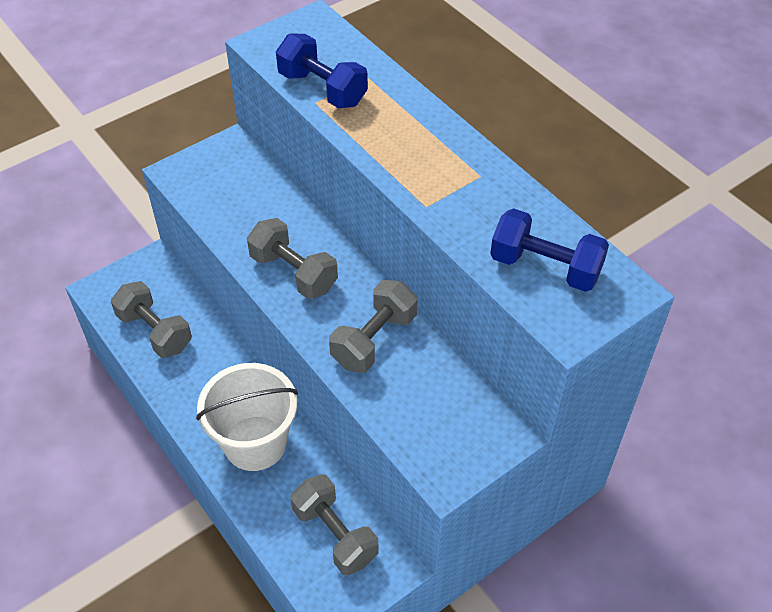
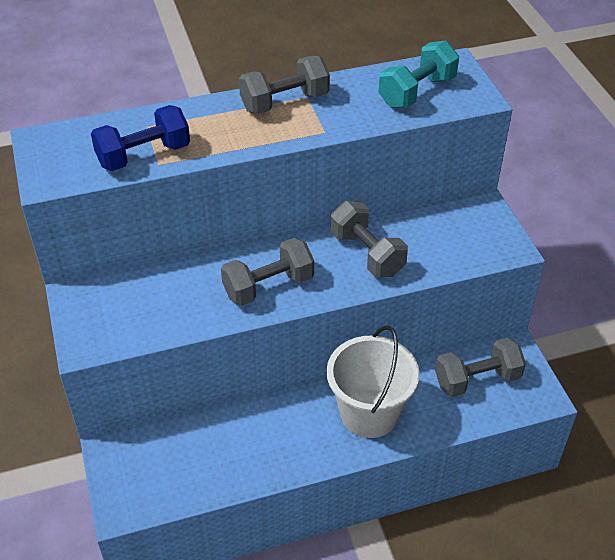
camera: 70 degrees left, 5 degrees down
(155, 331) = (205, 466): grey dumbbell -> grey dumbbell (284, 102)
(545, 267) = (417, 92): blue dumbbell -> turquoise dumbbell

